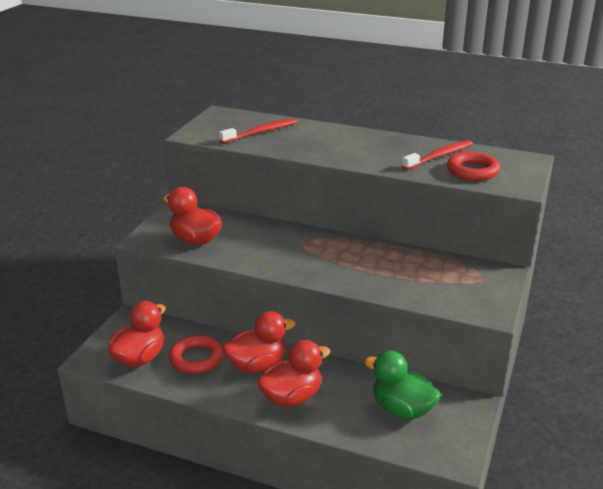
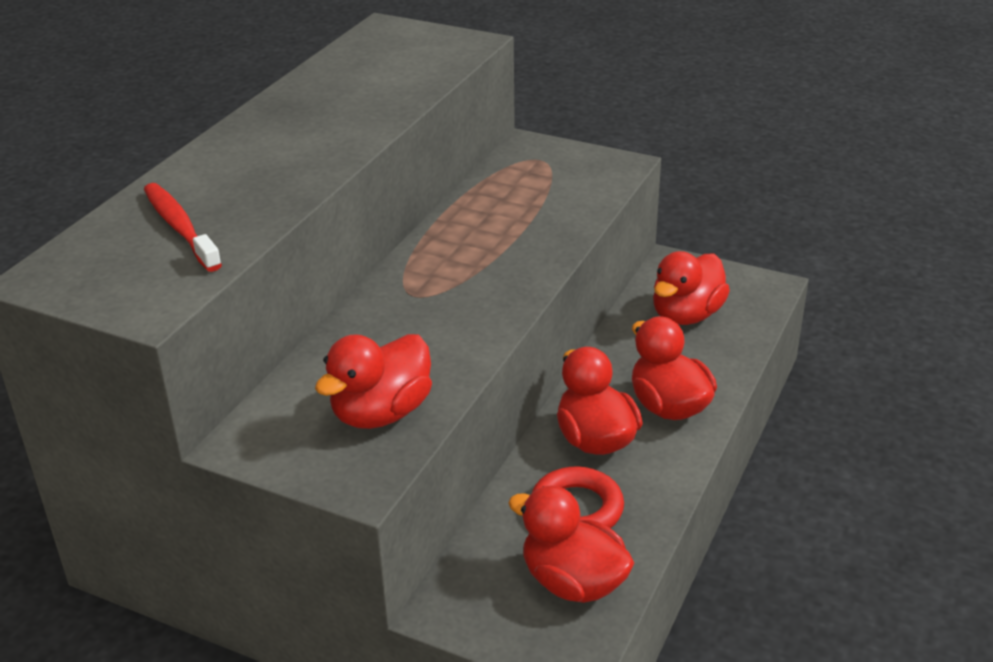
camera: 85 degrees left, 5 degrees up
(402, 409) = (686, 315): green duck -> red duck
(439, 156) = (354, 80): red toothbrush -> none
(472, 171) = (413, 64): red ring -> none

